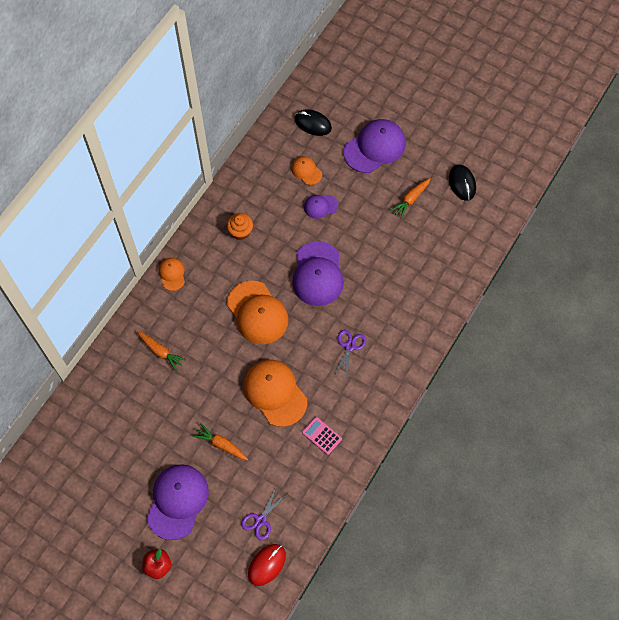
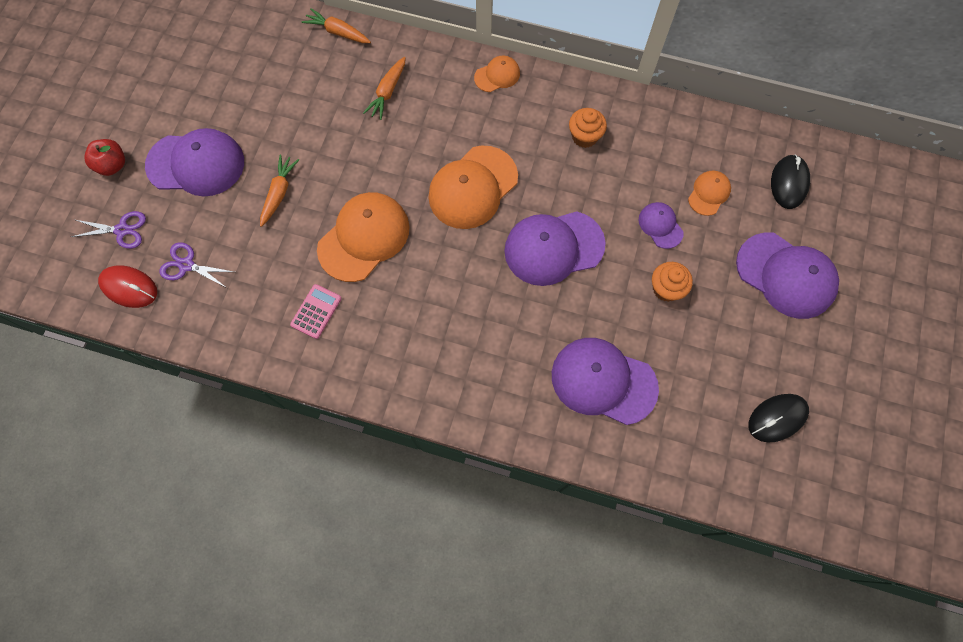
camera: 75 degrees right, 5 degrees up
(349, 346) = (456, 316): purple scissors -> purple scissors (122, 230)
(365, 216) = (666, 289): none -> orange cupcake
(411, 199) = (719, 347): orange carrot -> orange carrot (337, 32)
(416, 270) = (603, 381): none -> purple cap

